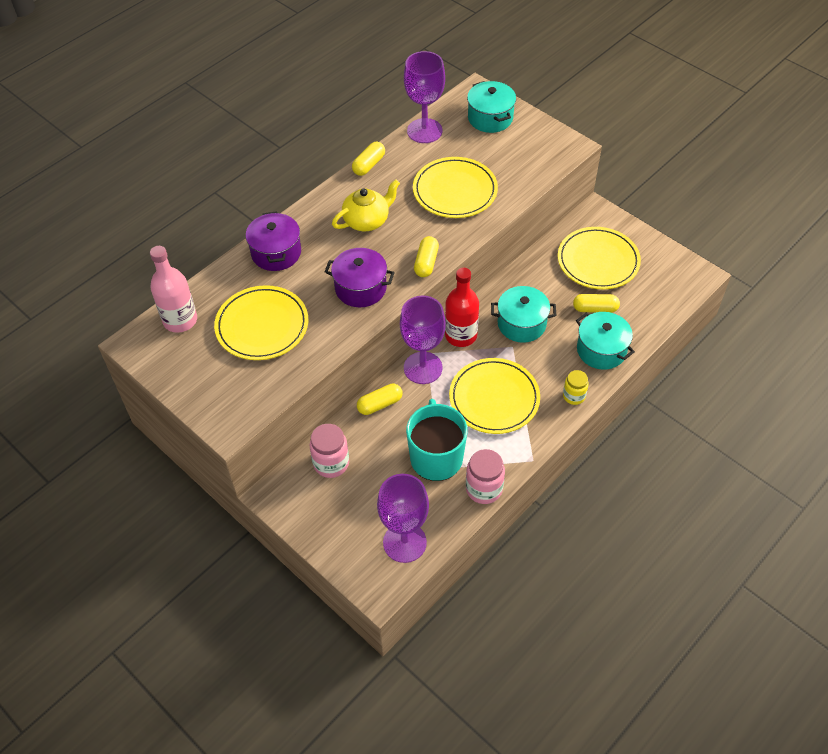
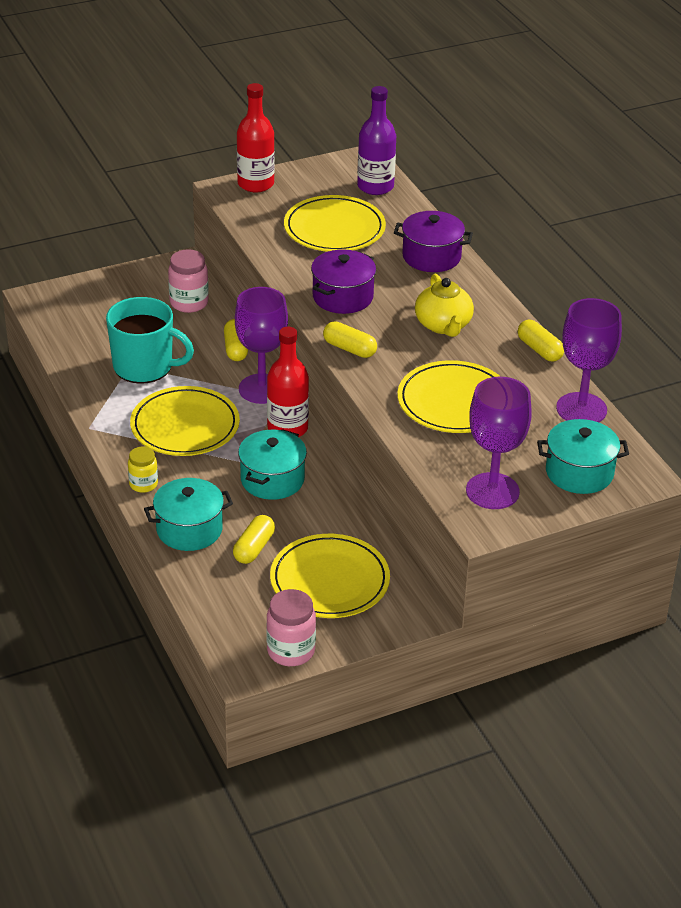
camera: 110 degrees right, 15 degrees down
(180, 320) = (375, 186): pink bottle -> purple bottle
(210, 408) = (255, 184): none -> red bottle
(404, 542) = (69, 323): purple goblet -> purple goblet (492, 491)
(484, 489) = (84, 385): pink jar -> pink jar (291, 651)

